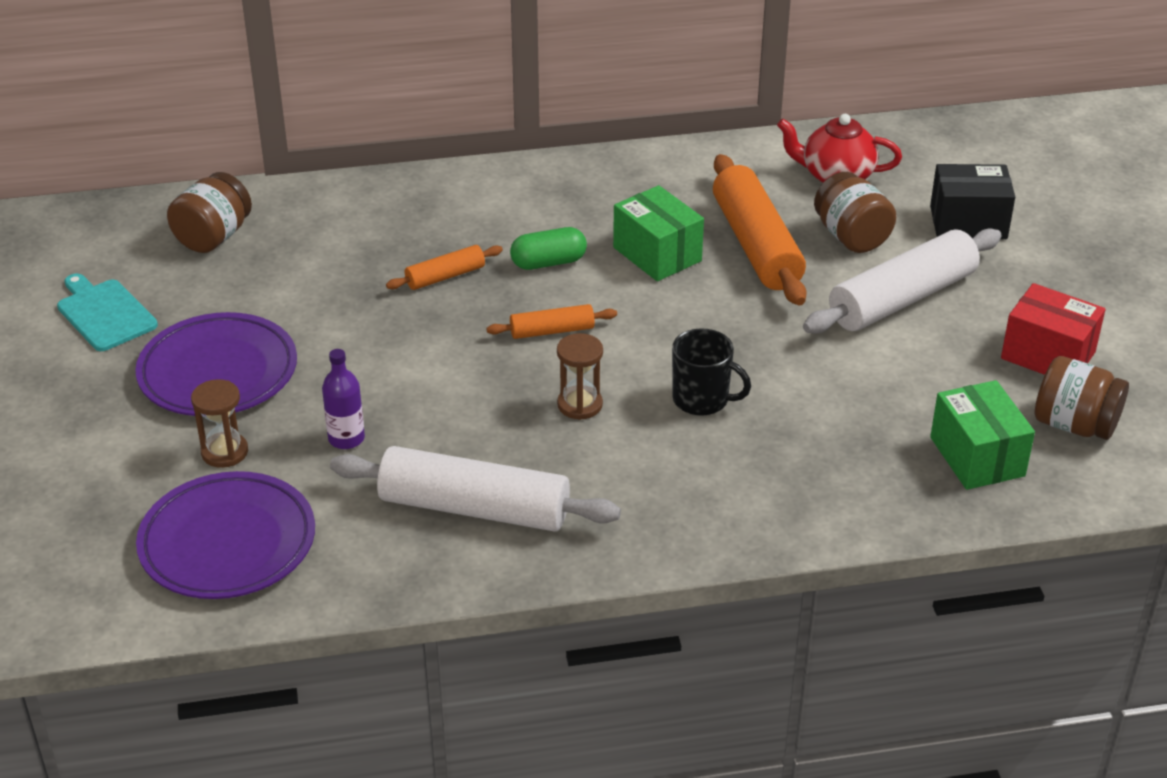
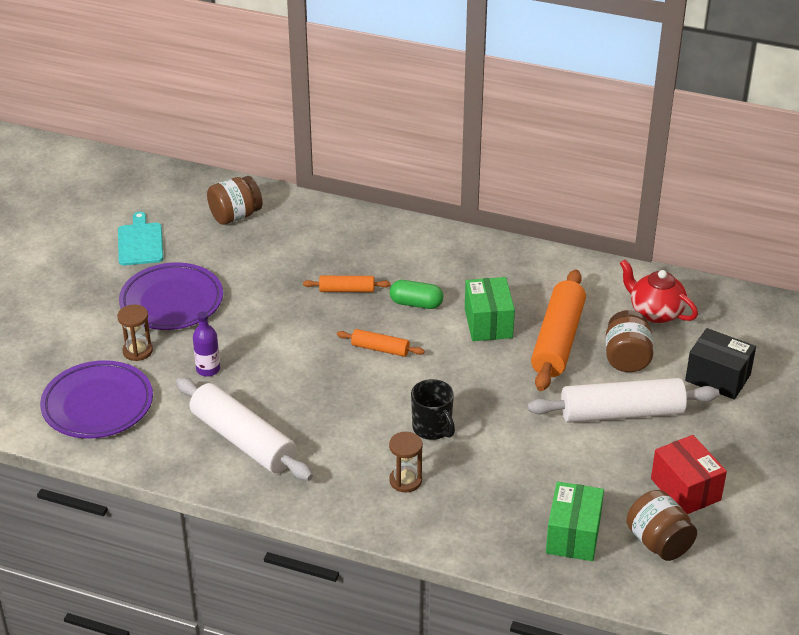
camera: 30 degrees right, 0 degrees up
(580, 405) = (356, 402): brown hourglass -> brown hourglass (405, 481)

